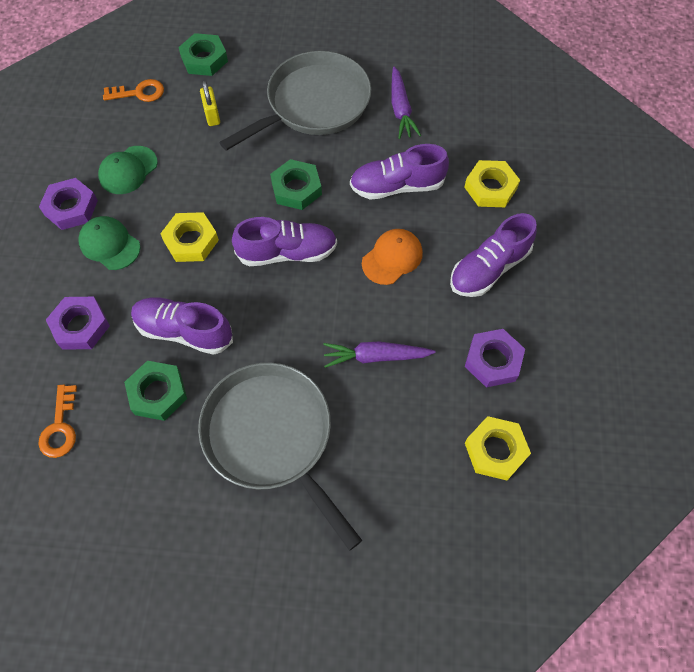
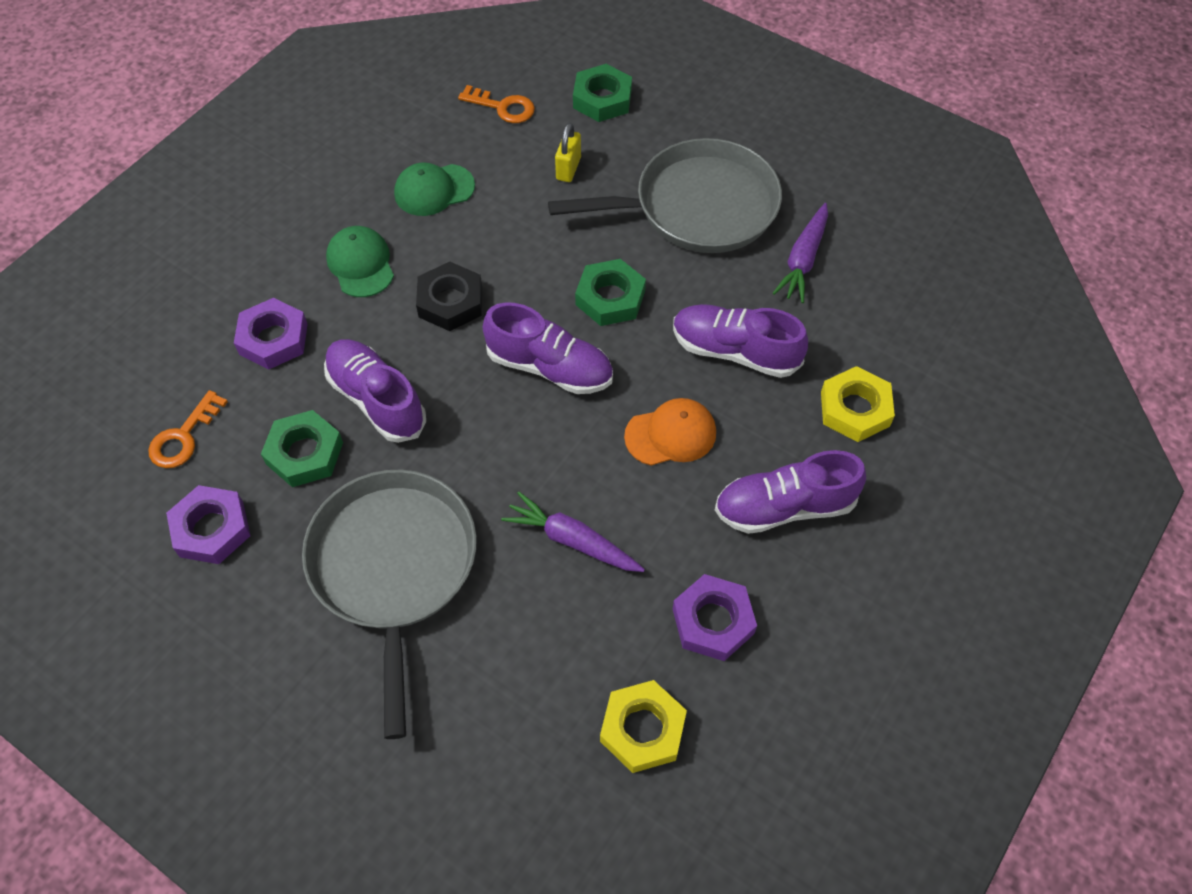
camera: 30 degrees right, 5 degrees down
(71, 208) = (346, 204): purple nut -> purple nut (211, 529)
(191, 241) = (450, 302): yellow nut -> black nut

